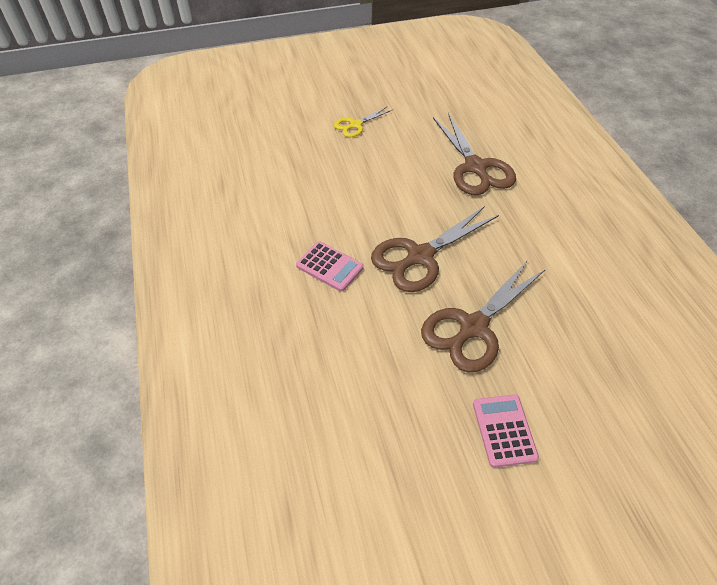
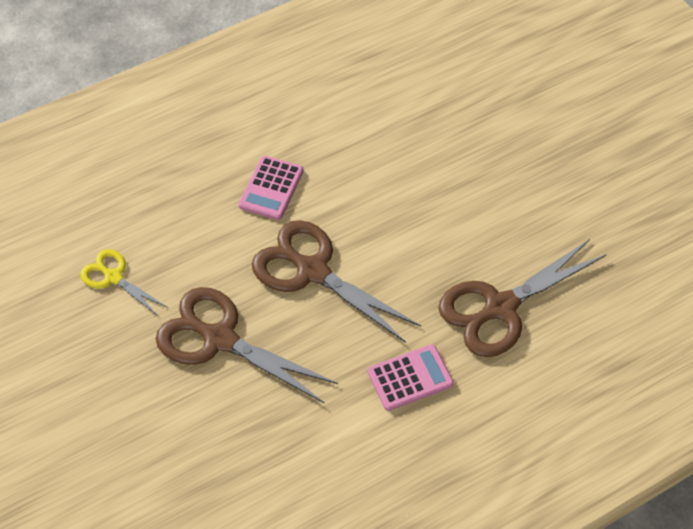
camera: 75 degrees right, 5 degrees up
(355, 125) = (536, 156): yellow scissors -> yellow scissors (113, 277)
(504, 430) = (95, 382): pink calculator -> pink calculator (410, 378)

